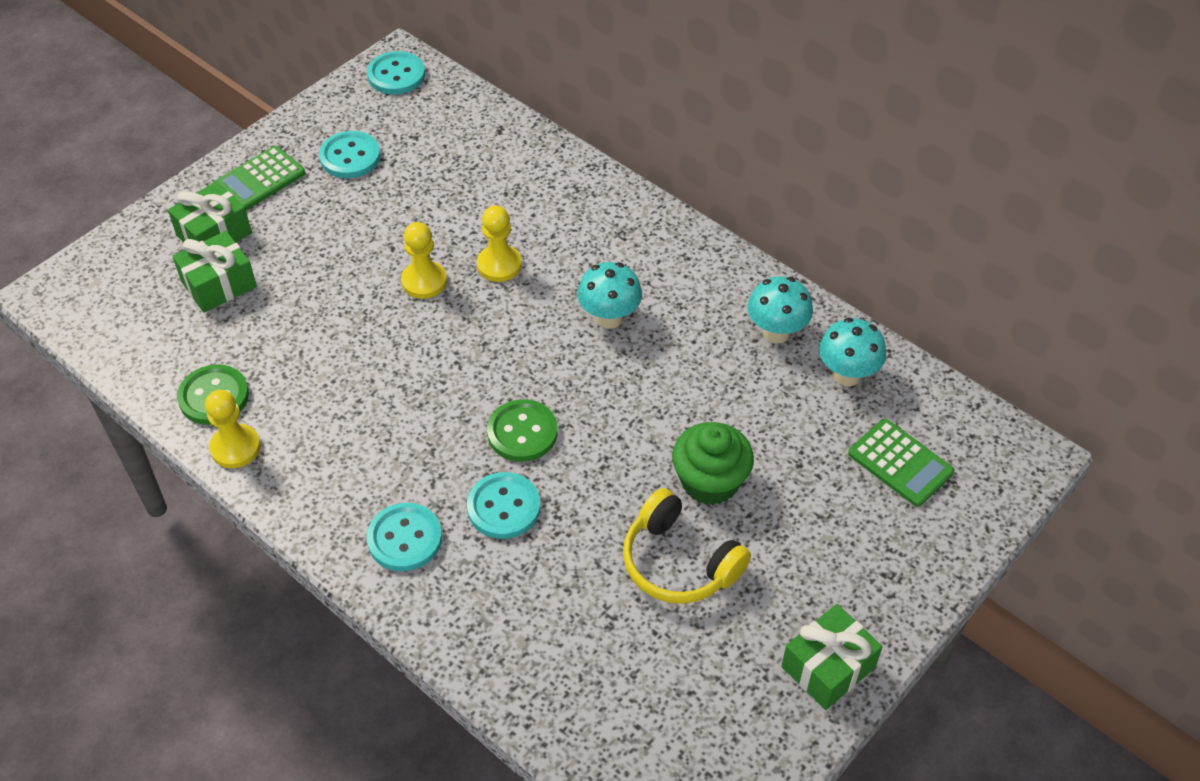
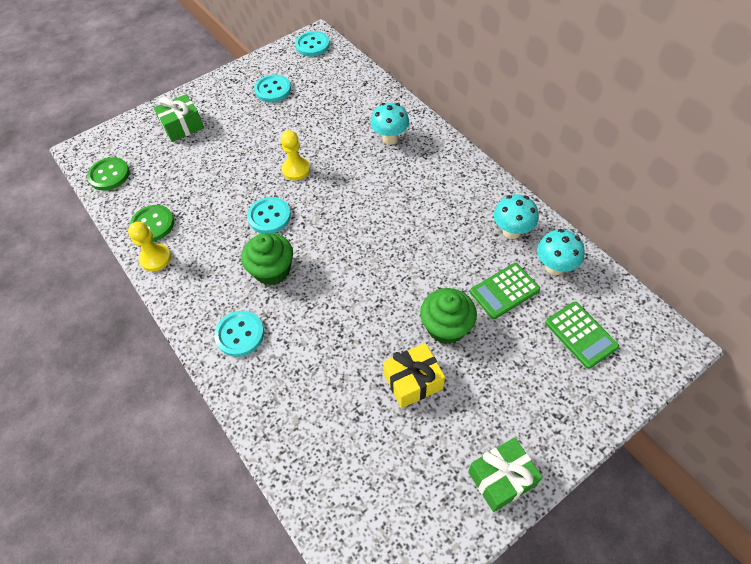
camera: 15 degrees right, 5 degrees up
(219, 284) = (176, 156): green gift -> none
(260, 179) = (218, 97): green calculator -> green calculator (504, 291)
(429, 439) = (272, 270): none -> green cupcake
(499, 265) = (344, 165): yellow pawn -> none
(504, 507) = (307, 323): turquoise button -> turquoise button (269, 216)
(522, 432) = (331, 275): green button -> green button (109, 175)
(609, 318) = (404, 207): turquoise mushroom -> turquoise mushroom (390, 138)
(679, 562) = (413, 381): yellow headphones -> yellow gift

